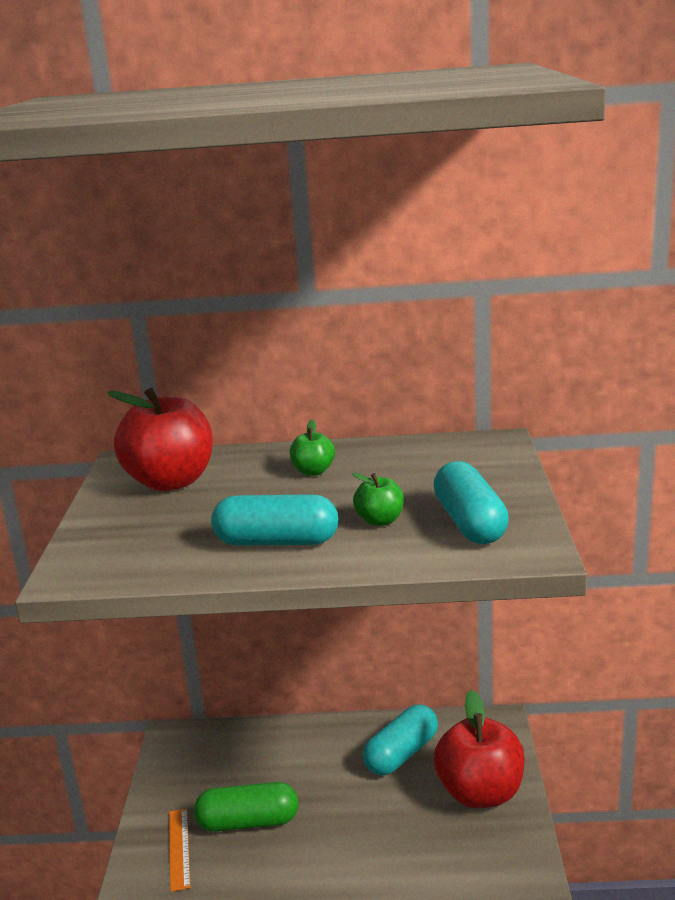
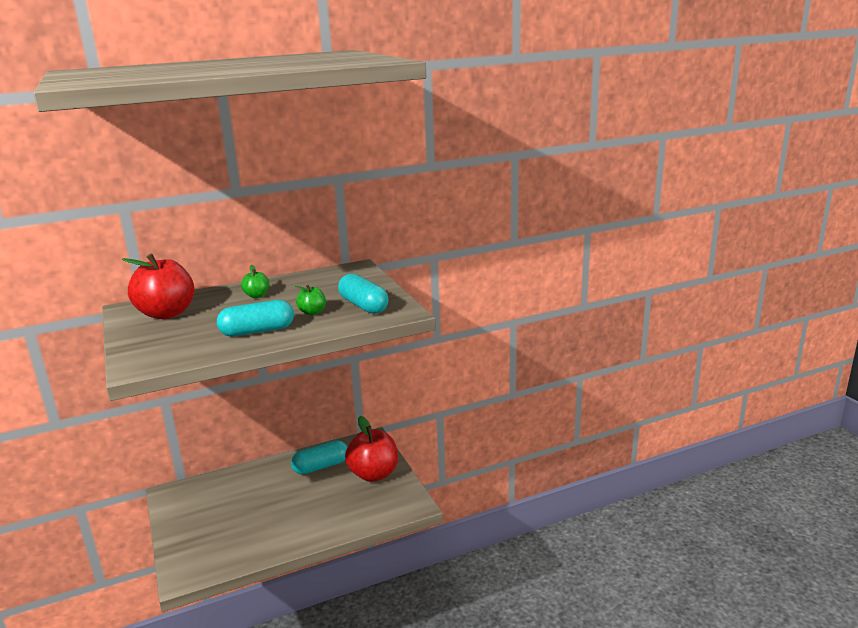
camera: 25 degrees left, 0 degrees up
(179, 848) = (201, 548): orange ruler -> none
(248, 822) = (240, 523): green capsule -> none
(401, 754) = (321, 466): turquoise capsule -> turquoise capsule turned 45 degrees clockwise

